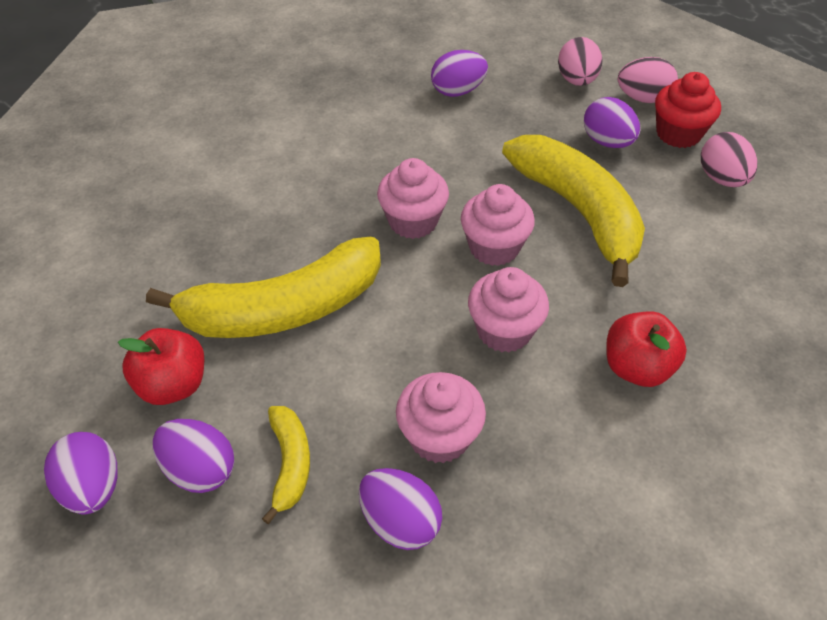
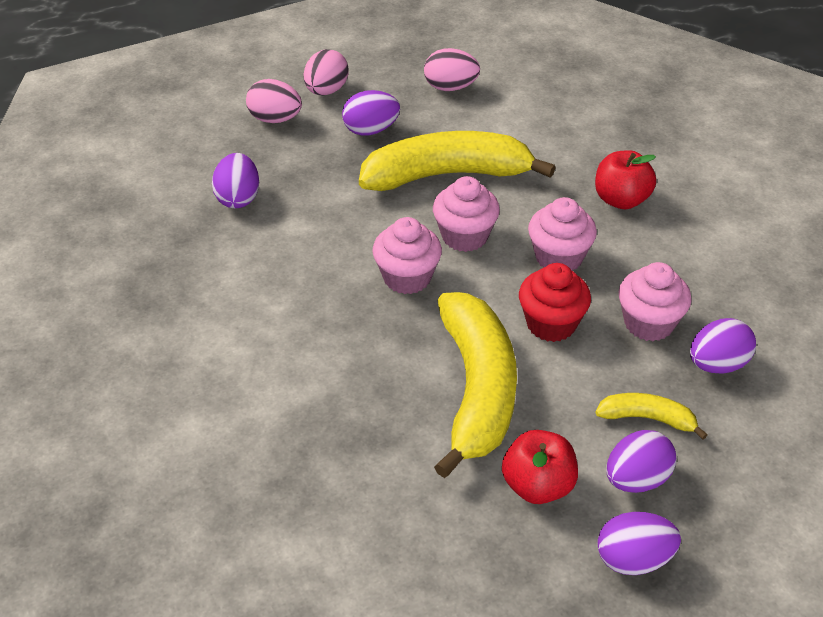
camera: 70 degrees left, 5 degrees down
(678, 134) = (384, 89): red cupcake -> red cupcake (551, 324)

